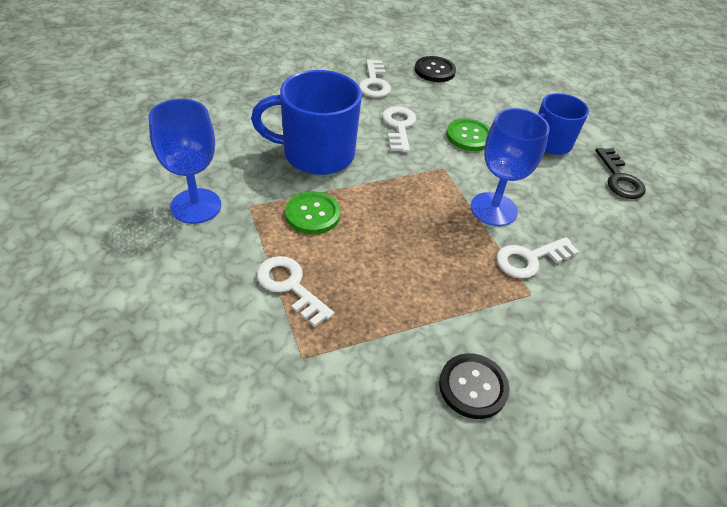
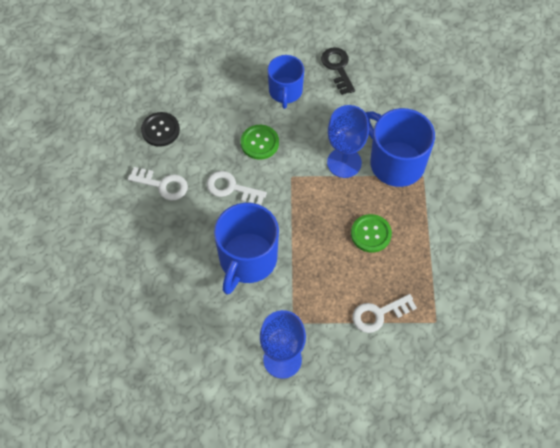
camera: 65 degrees left, 15 degrees up
(312, 214) = (314, 281): green button -> green button (371, 234)
(473, 387) = (479, 237): black button -> none
(530, 259) = (395, 162): white key -> blue mug
(619, 178) = (337, 67): black key -> black key turned 120 degrees counterclockwise

